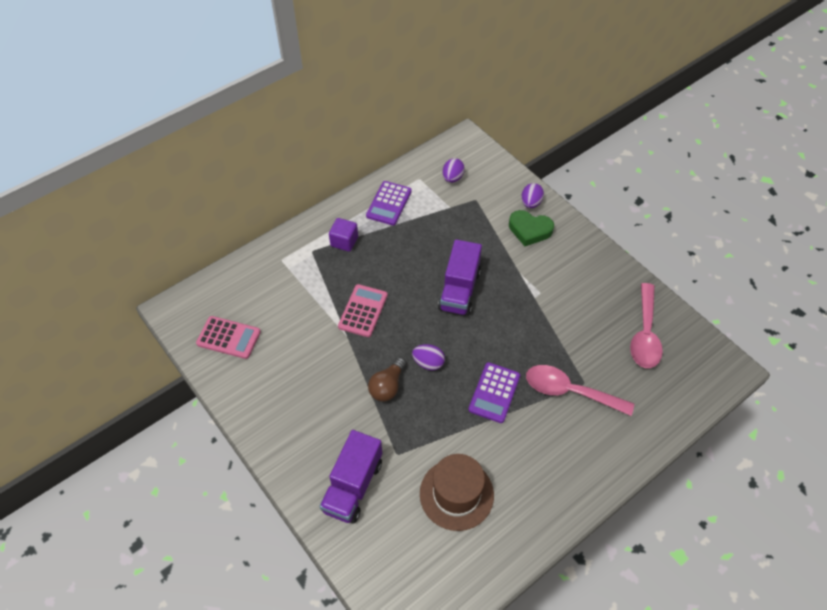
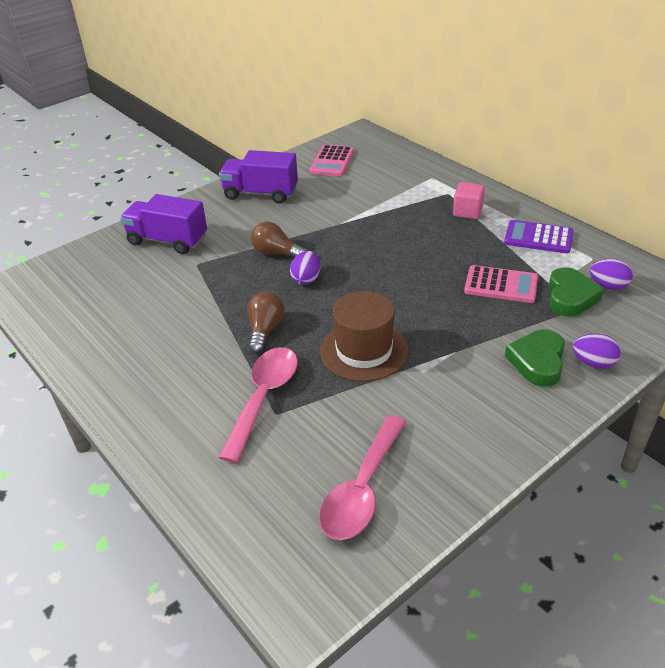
camera: 90 degrees right, 15 degrees down
(344, 241) = (467, 212): purple cube -> pink cube
(363, 311) = (373, 231): pink calculator -> pink calculator (501, 285)
(456, 494) = (144, 305): brown hat -> brown hat (364, 350)
(459, 290) = (414, 298): purple truck -> purple truck (261, 193)
(463, 200) = (570, 297): none -> green heart
(494, 392) = (265, 330): purple calculator -> brown light bulb
(645, 334) = (362, 489): pink spoon -> pink spoon turned 75 degrees counterclockwise

